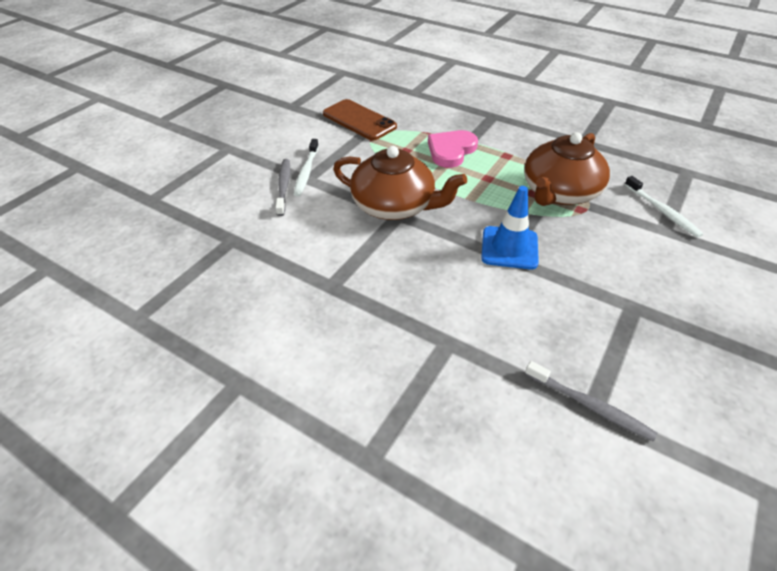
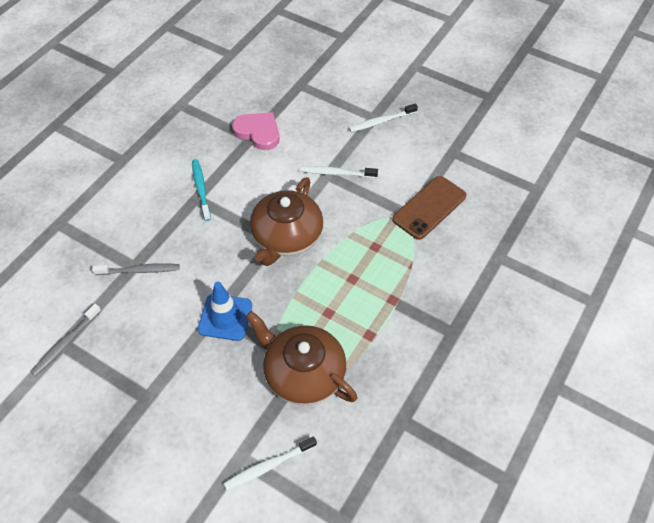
camera: 90 degrees right, 10 degrees up
(237, 143) = (381, 121): none -> white toothbrush
(283, 187) = (315, 160): grey toothbrush -> grey toothbrush (139, 270)
(315, 281) = (201, 189): none -> turquoise toothbrush
(451, 151) = (376, 285): pink heart -> pink heart (258, 132)

